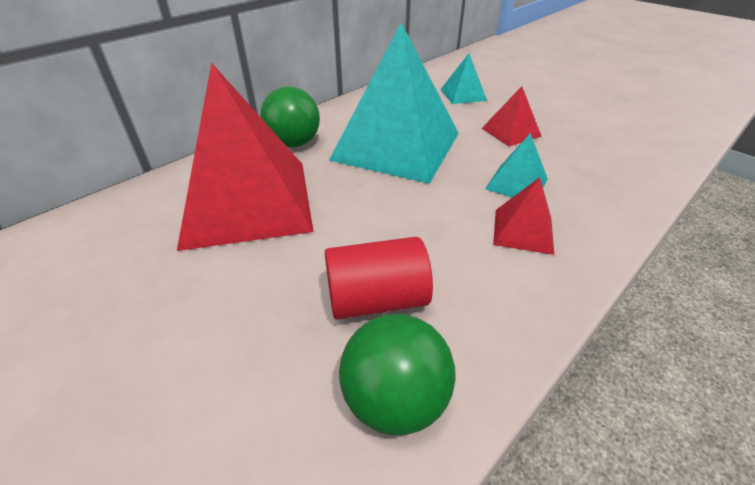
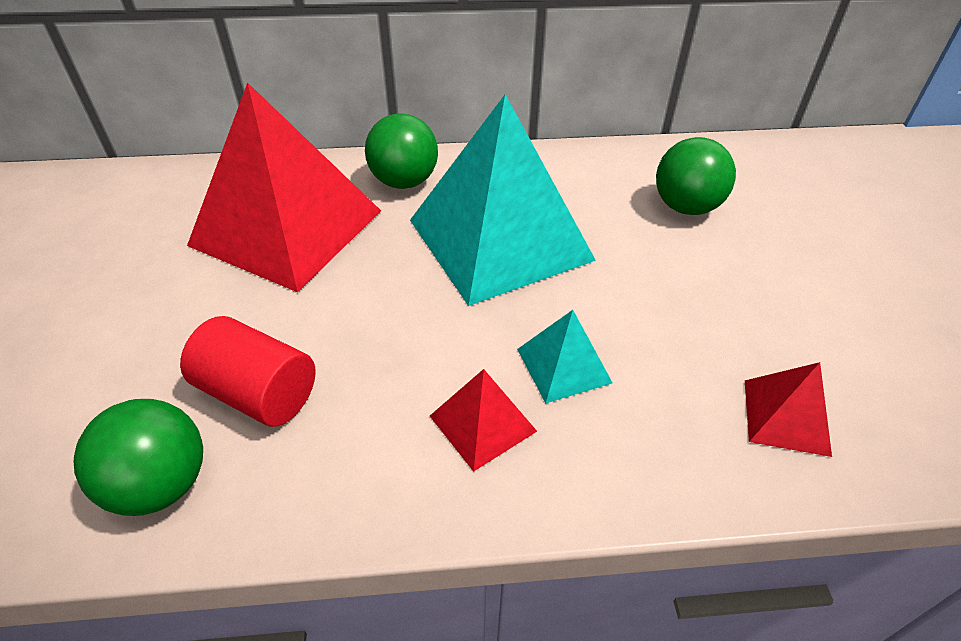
camera: 40 degrees right, 5 degrees up
(463, 94) = (686, 207): turquoise pyramid -> green ball
(511, 132) = (666, 294): red pyramid -> red pyramid (786, 416)

